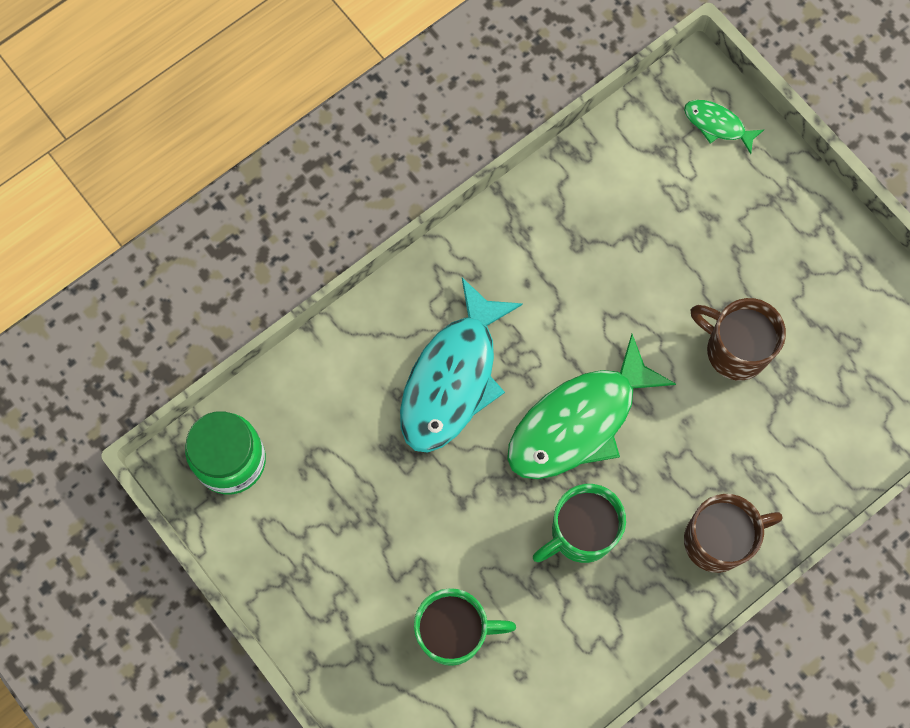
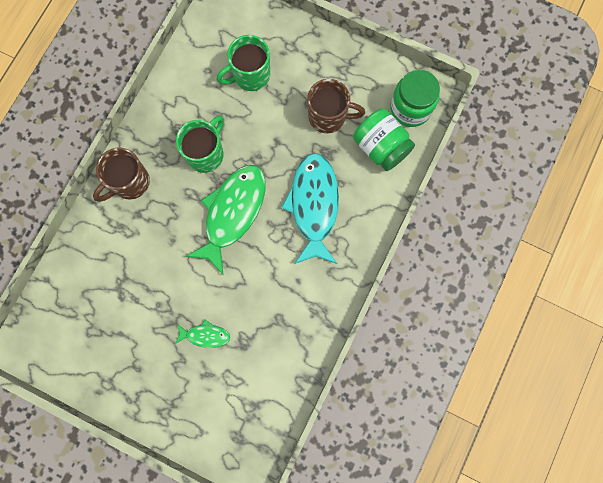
camera: 155 degrees right, 5 degrees up
(309, 420) = (380, 147): none -> green jar
(717, 125) = (225, 441): green fish -> green fish (205, 335)
(734, 350) = (160, 295): brown mug -> brown mug (328, 117)

